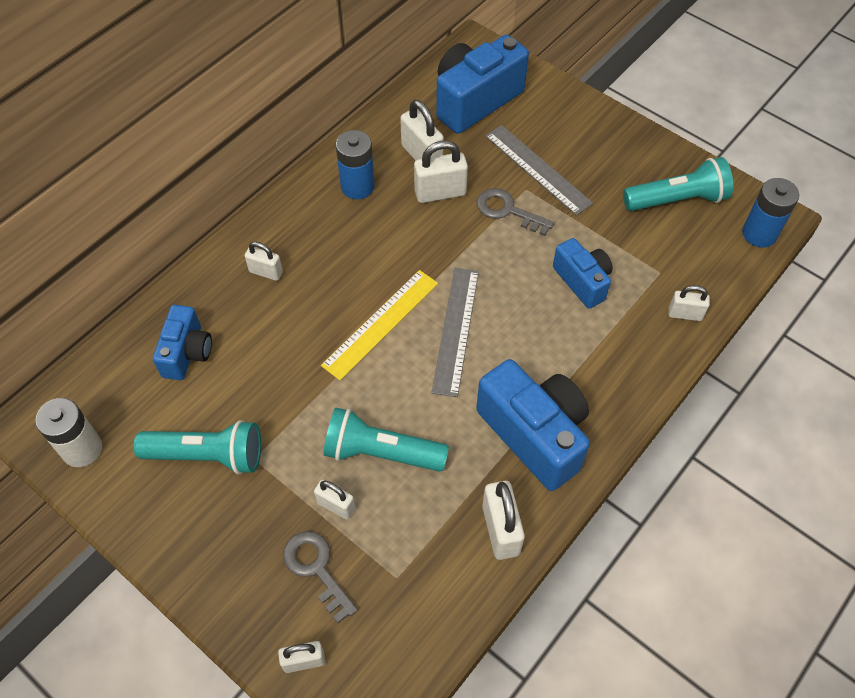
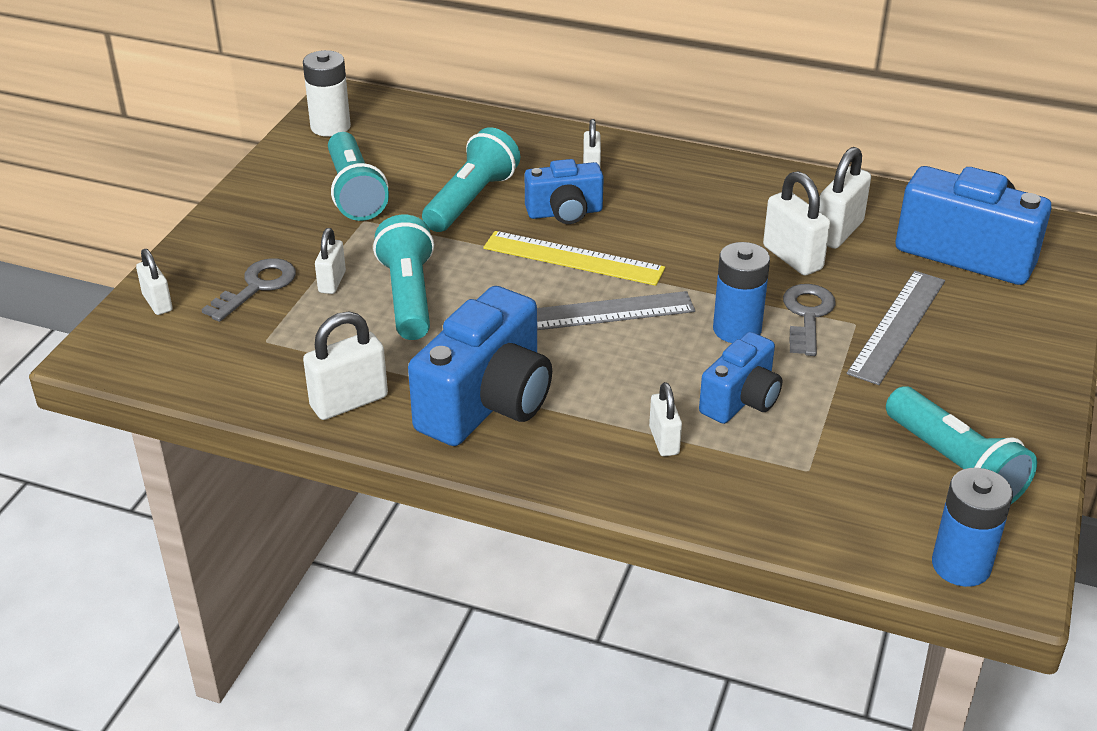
camera: 70 degrees right, 20 degrees down
(187, 353) = (464, 151): blue camera -> blue camera (565, 213)
(265, 369) = (471, 200): none -> turquoise flashlight
(357, 186) = (753, 198): blue battery -> blue battery (737, 329)
(685, 314) = (752, 506): white padlock -> white padlock (664, 440)

